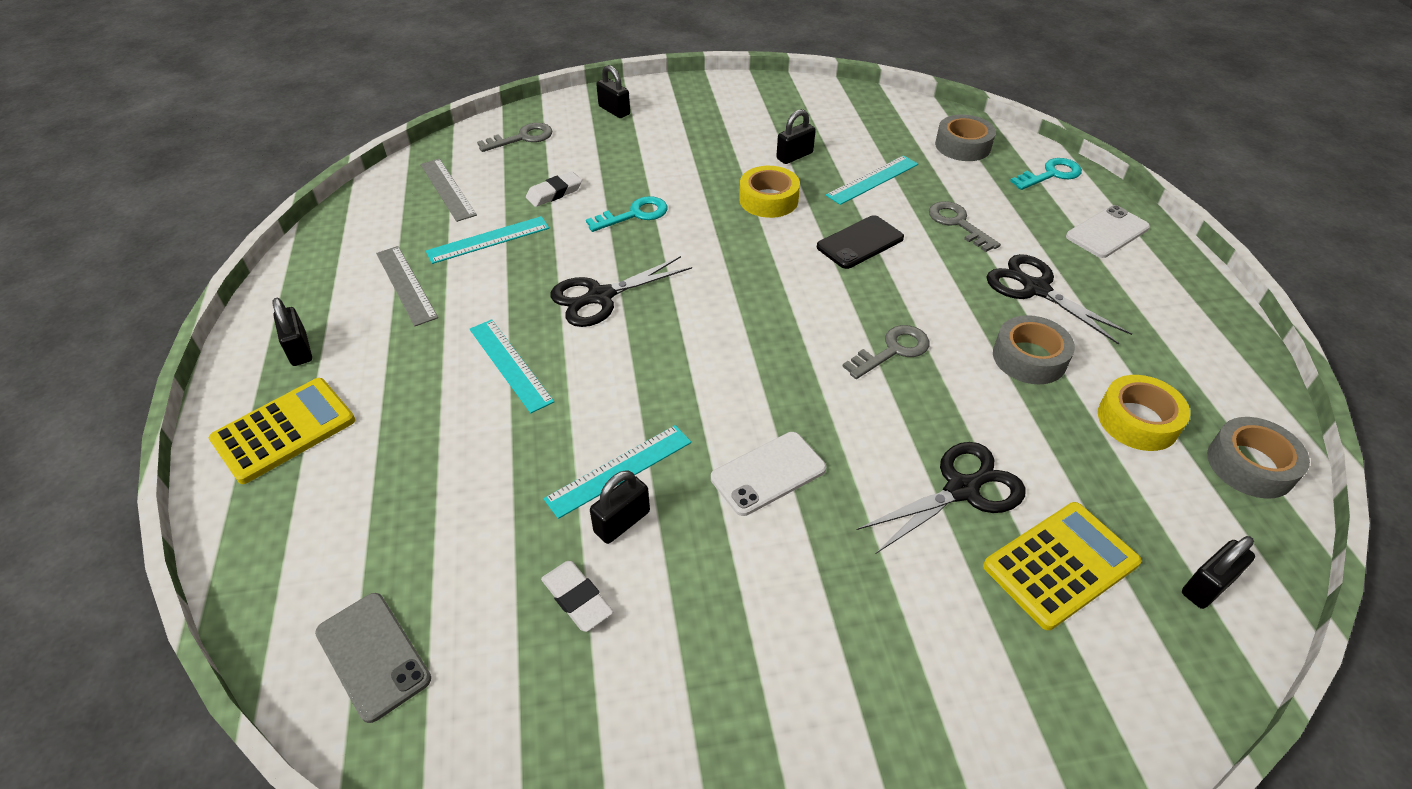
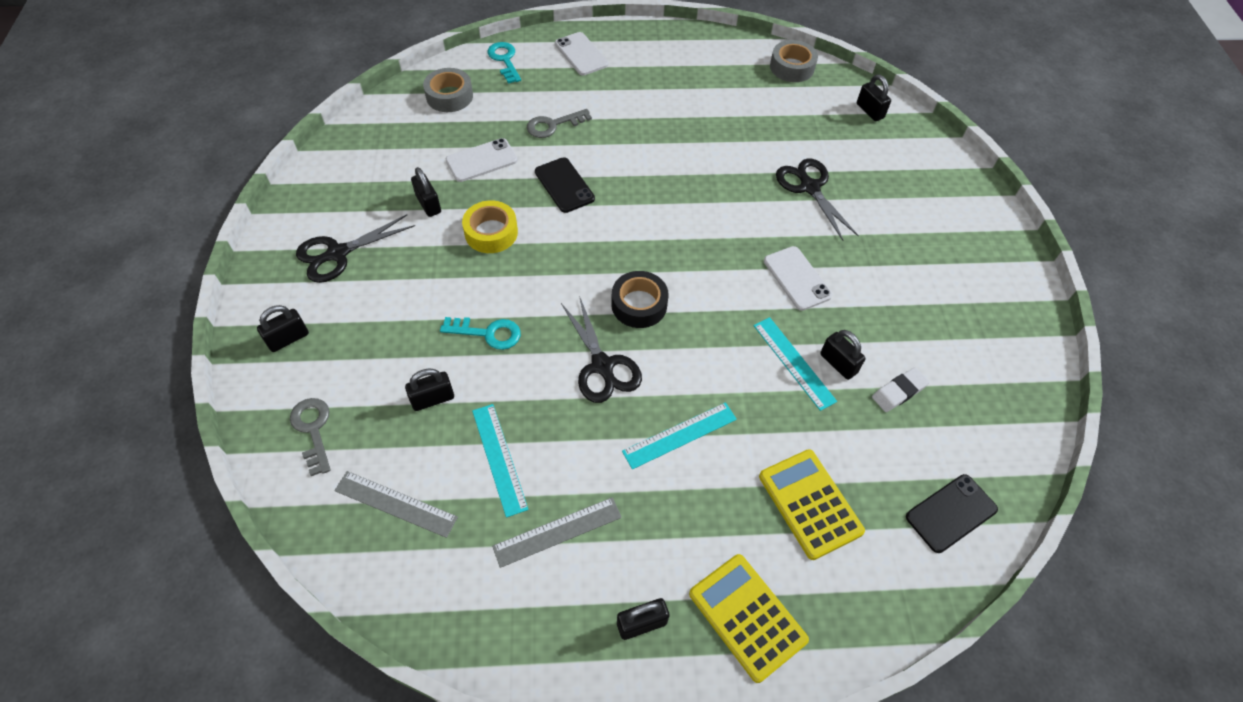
camera: 85 degrees left, 10 degrees up
(373, 655) = (951, 513): grey phone -> black phone
(447, 189) = (395, 504): grey ruler -> grey ruler turned 45 degrees clockwise
(554, 193) = (433, 399): white eraser -> black padlock
(634, 214) = (488, 333): turquoise key -> turquoise key turned 120 degrees clockwise
(690, 318) = (639, 305): none -> black tape
(873, 180) = (481, 160): turquoise ruler -> white phone
(892, 350) = (688, 192): grey key -> none
(1029, 358) = (702, 128): grey tape -> none
(1035, 289) = (635, 106): black scissors -> black scissors (337, 254)
(1060, 565) = (860, 161): yellow calculator -> yellow calculator (810, 503)
(1137, 420) = (758, 98): yellow tape -> none

